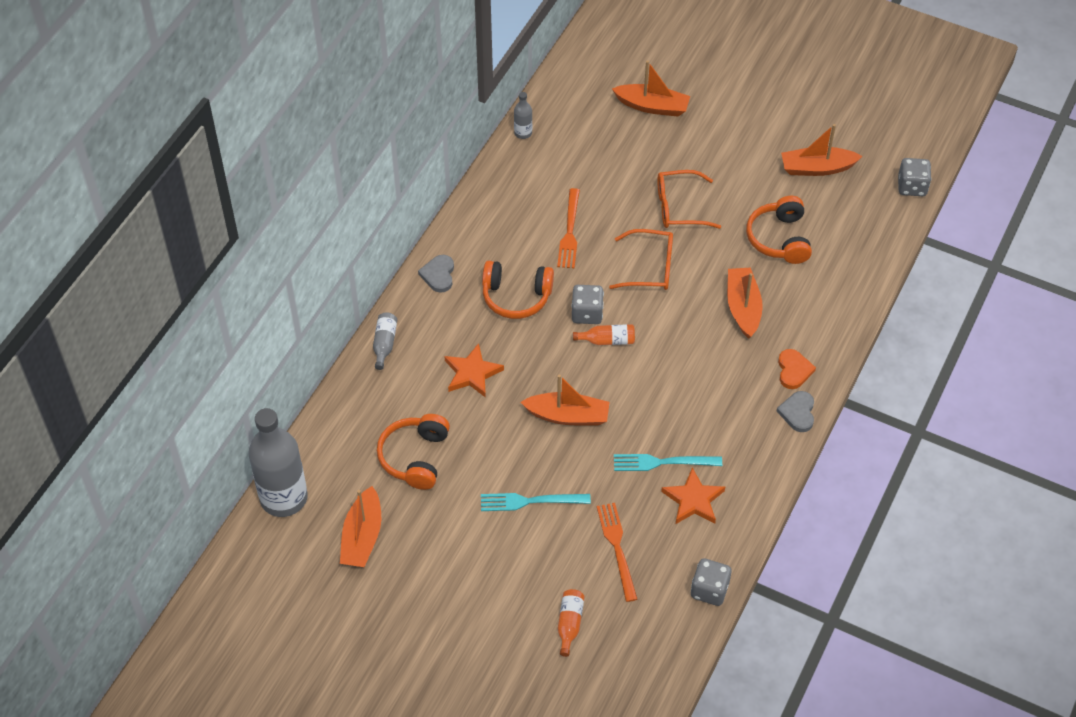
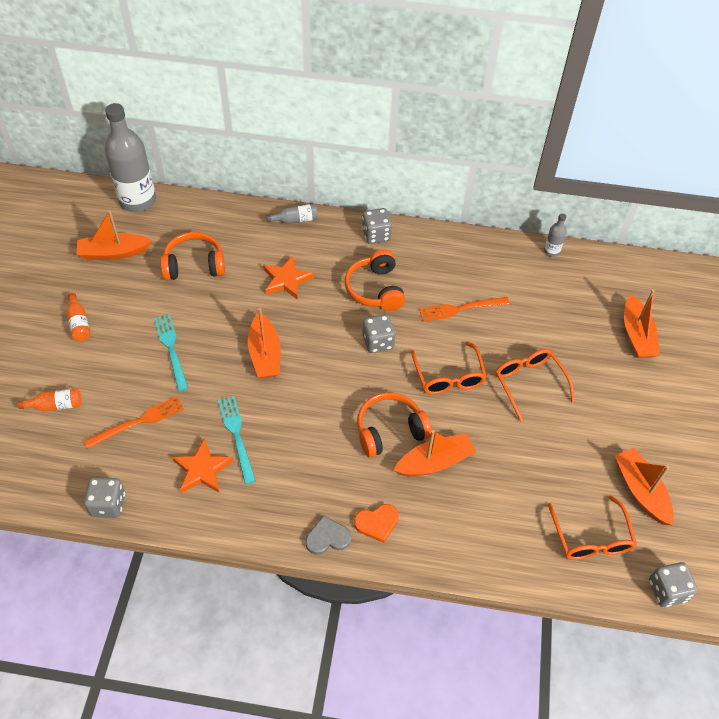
camera: 70 degrees right, 0 degrees up
(438, 275) = (376, 235): grey heart -> grey dice
(607, 340) = (355, 363): orange bottle -> orange bottle (79, 323)
(779, 239) = (533, 475): orange headphones -> orange headphones (390, 430)
(851, 219) = (591, 538): none -> orange glasses

